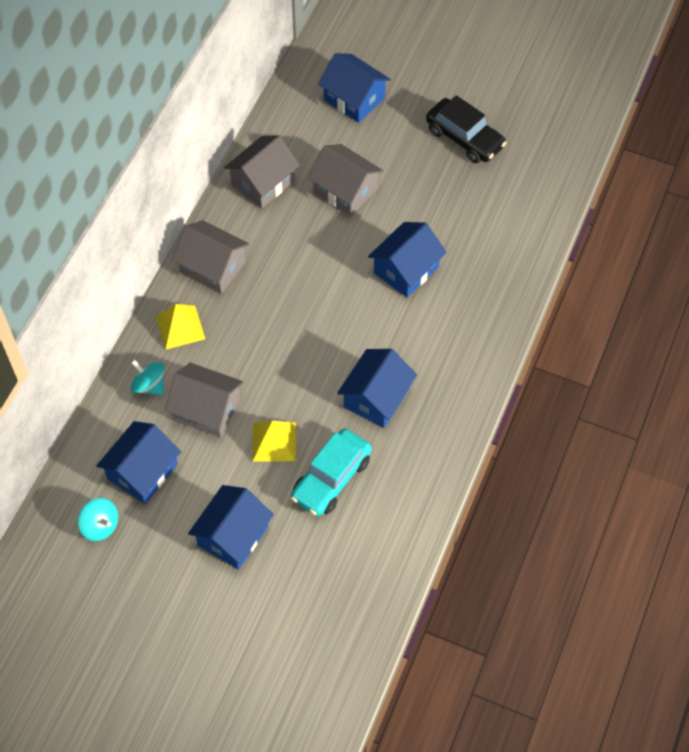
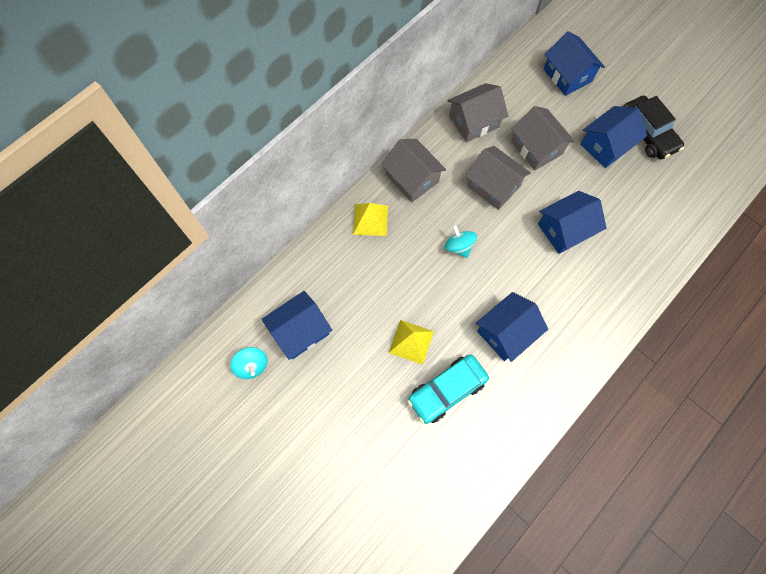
camera: 20 degrees right, 10 degrees up
(149, 385) = (330, 260): turquoise spinning top -> turquoise spinning top (459, 247)
(207, 409) = (367, 295): grey house -> grey house (493, 186)
(233, 536) = (351, 412): blue house -> blue house (606, 145)

